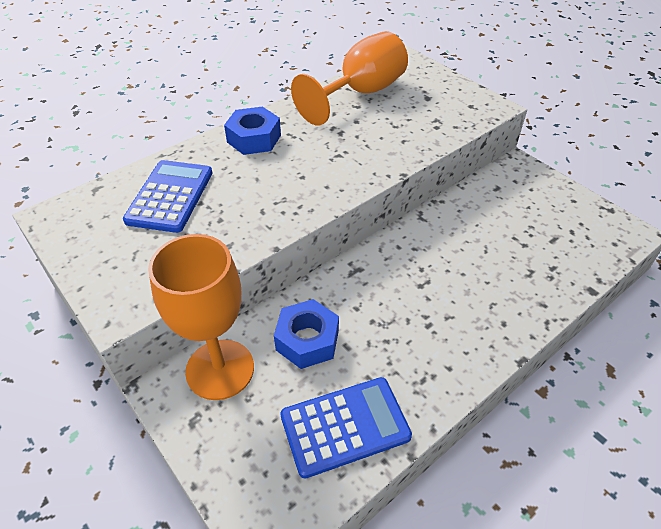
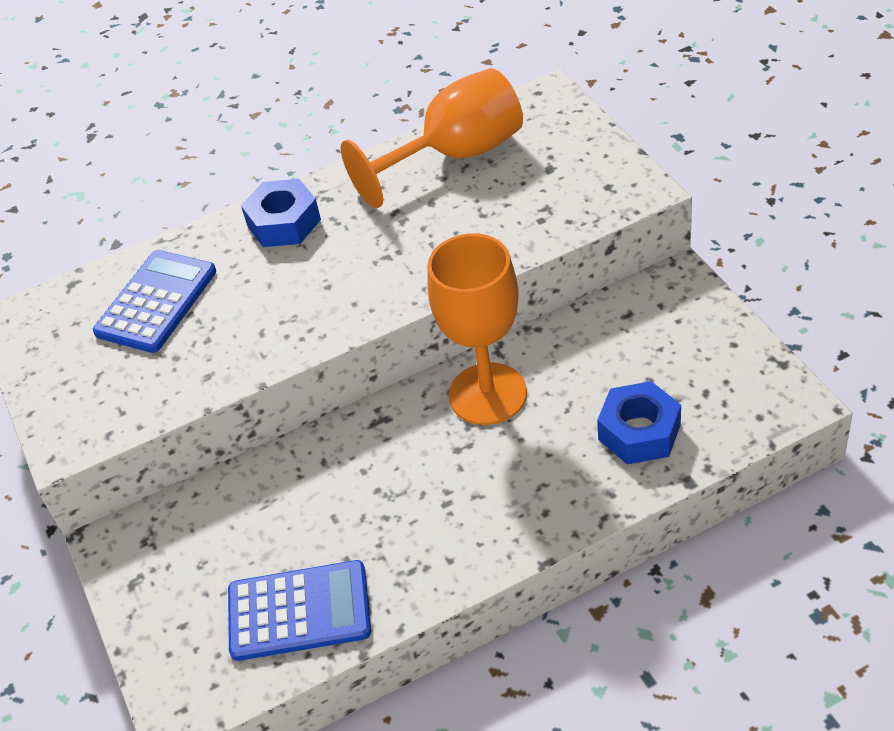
camera: 20 degrees right, 0 degrees up
(220, 369) = (177, 527): orange goblet -> orange goblet (487, 394)
(307, 340) = (289, 505): blue nut -> blue nut (639, 432)

